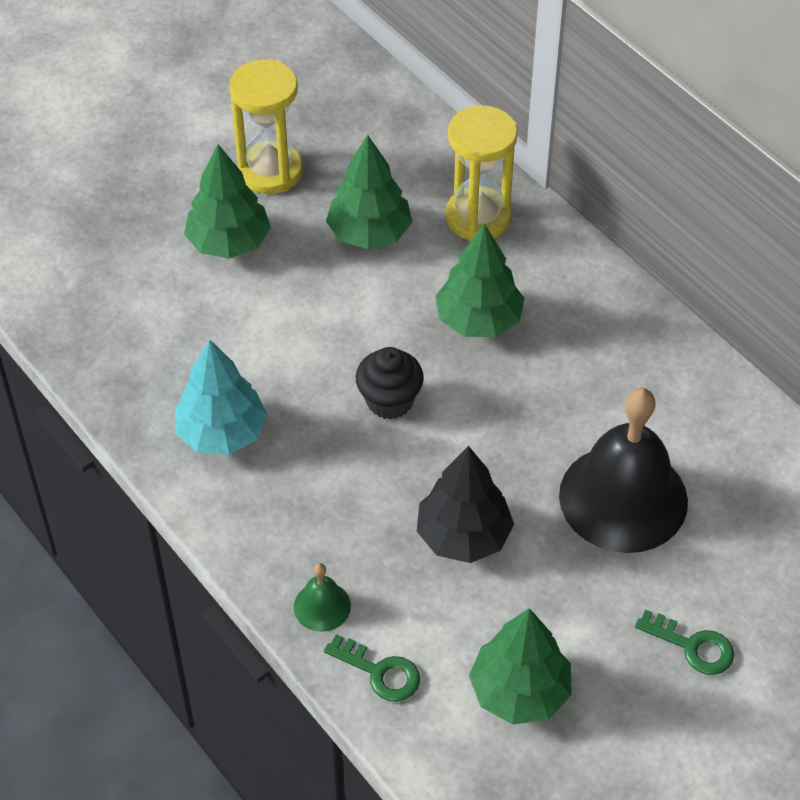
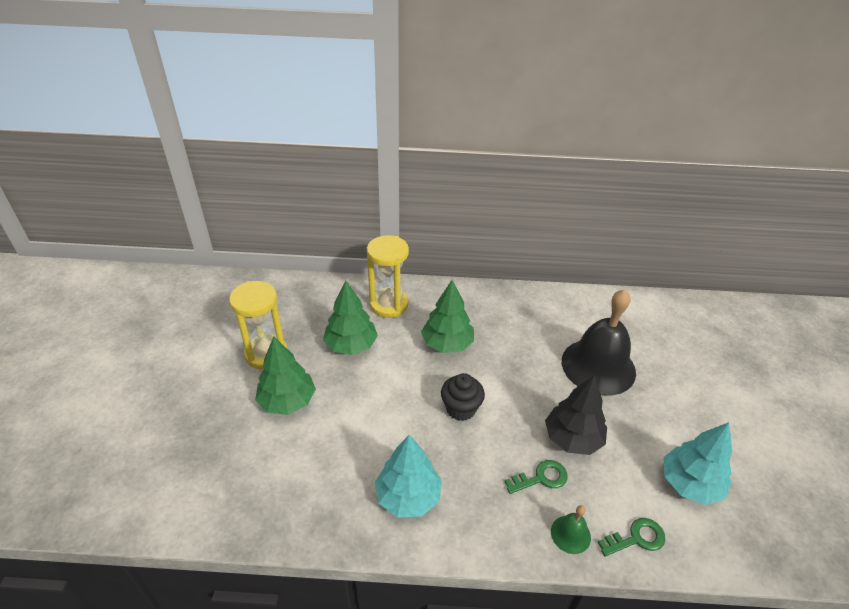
camera: 50 degrees left, 10 degrees down
(520, 692) = (690, 484): green tree -> turquoise tree
(692, 646) = (703, 400): green key -> green key (541, 478)

